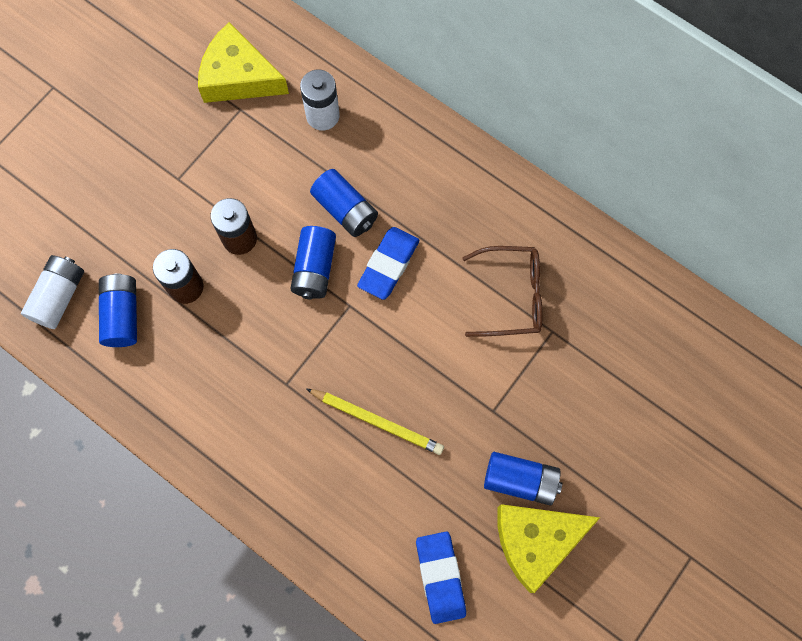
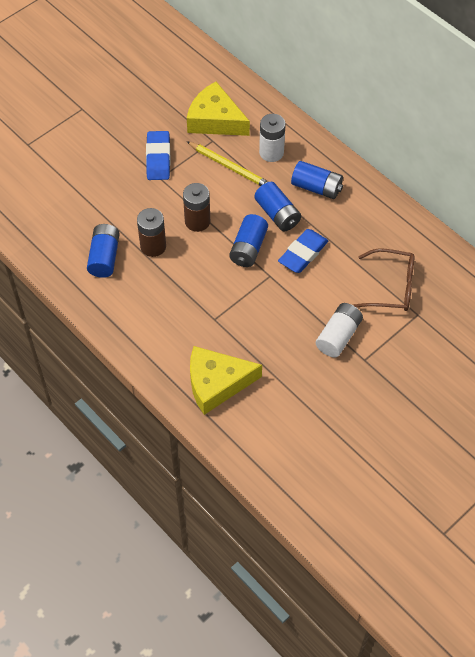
camera: 10 degrees right, 15 degrees down
(59, 296) = (61, 239): white battery -> white battery (338, 336)
(377, 421) = (277, 353): yellow pencil -> yellow pencil (229, 167)
(440, 577) = (306, 462): blue eraser -> blue eraser (158, 158)
(520, 480) = (377, 408): blue battery -> blue battery (316, 187)
(536, 541) = (382, 450): yellow cheese -> yellow cheese (216, 383)

